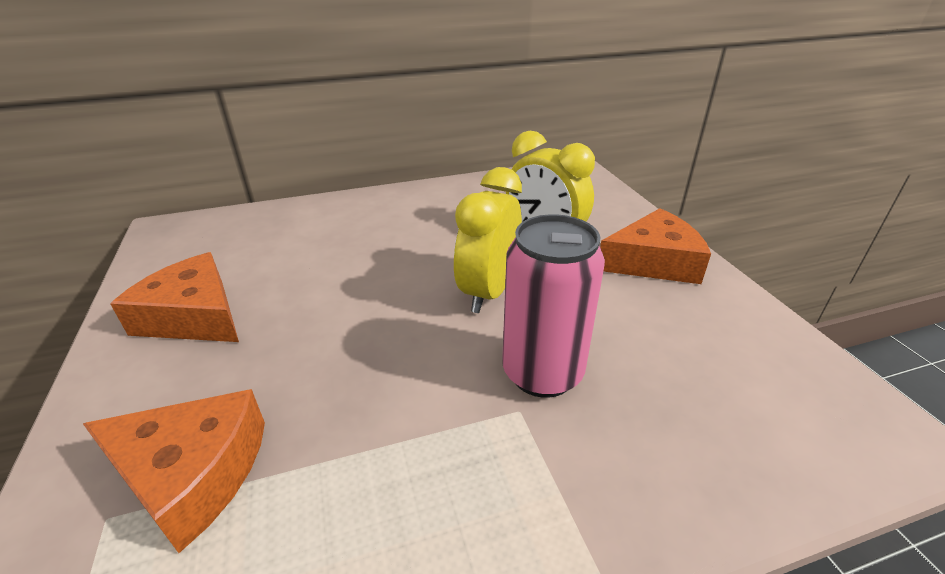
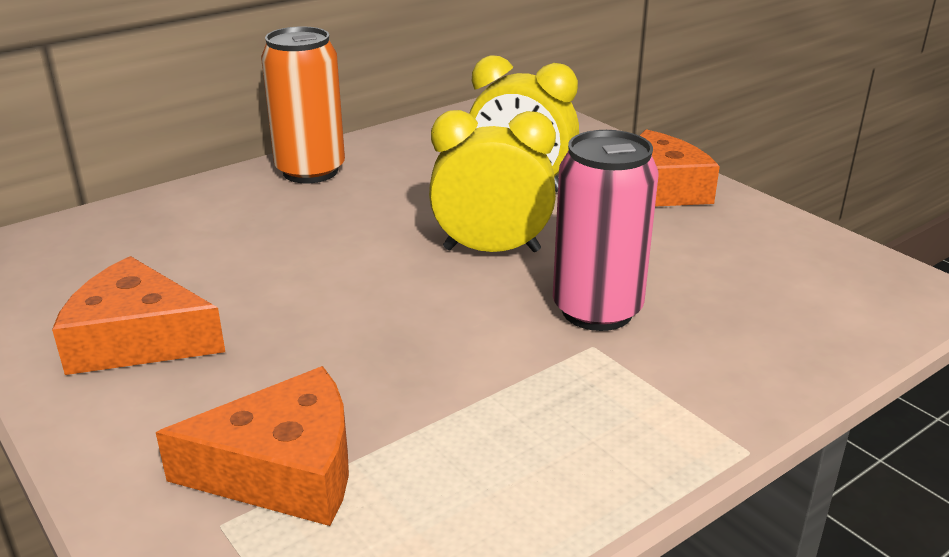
camera: 20 degrees left, 5 degrees down
(401, 201) = (310, 171): none -> orange can
(488, 292) = (491, 250): yellow clock -> yellow clock turned 90 degrees clockwise

